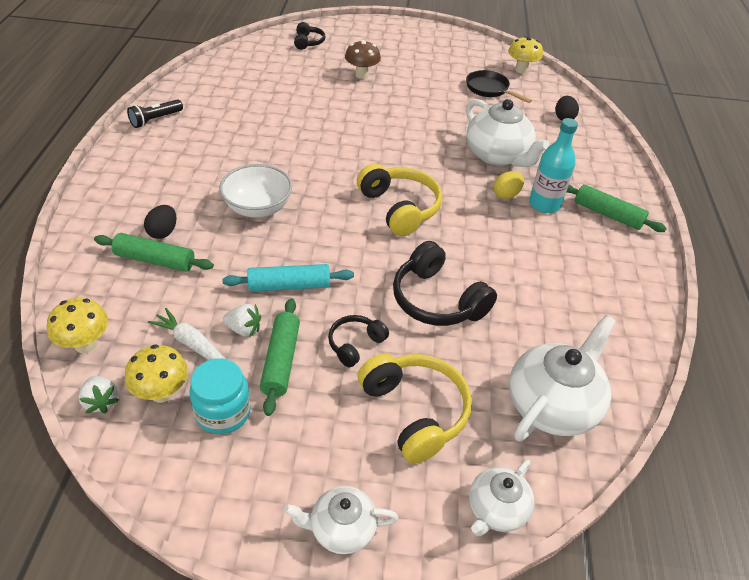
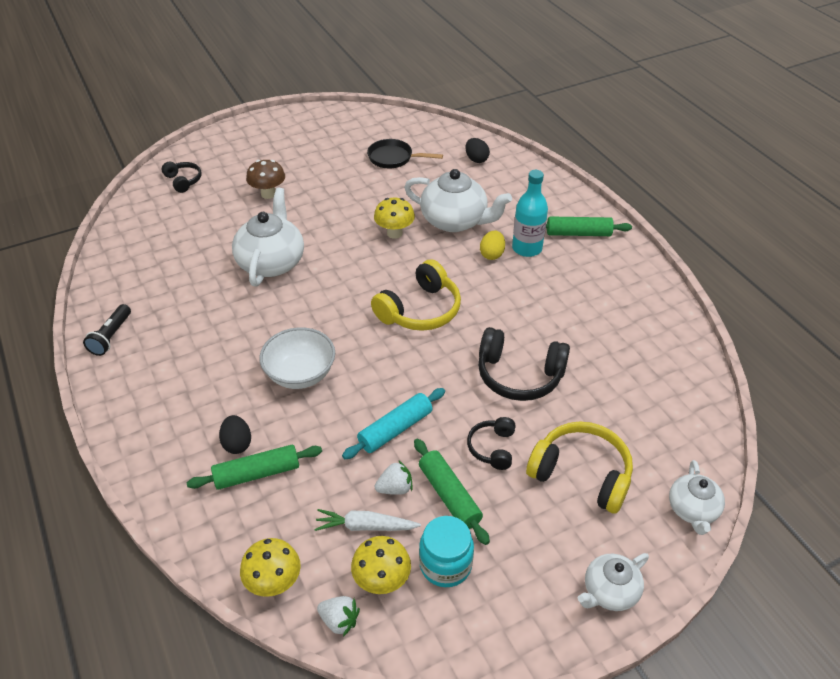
camera: 30 degrees left, 0 degrees up
(400, 208) = (420, 310): yellow headphones -> yellow headphones turned 105 degrees clockwise
(521, 70) = (403, 126): yellow mushroom -> yellow mushroom (394, 233)
(552, 404) = (664, 410): white teapot -> white teapot (271, 262)

